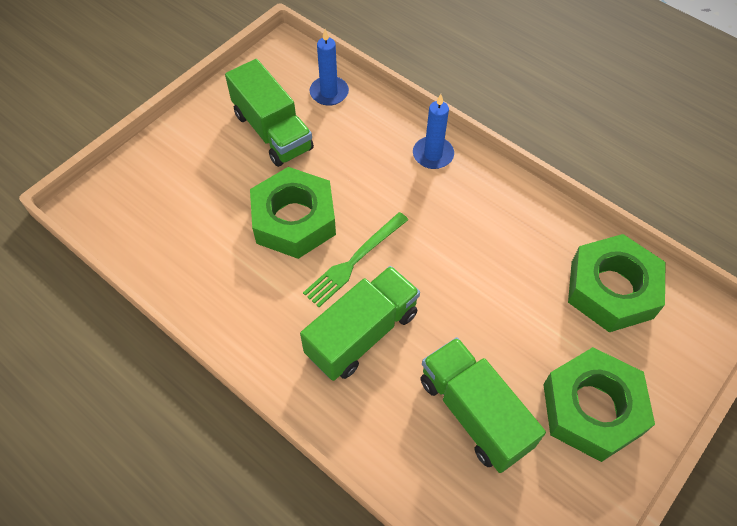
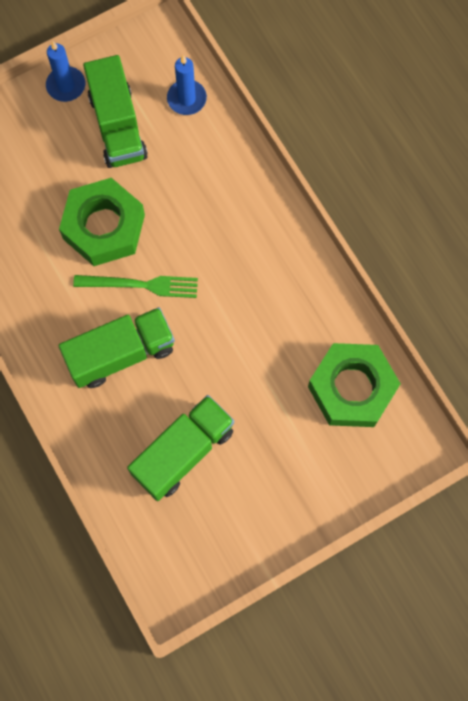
camera: 20 degrees right, 15 degrees up
(354, 261) = (141, 285): green fork -> green fork turned 150 degrees counterclockwise
(433, 154) = (256, 200): blue candle -> blue candle (66, 85)
(474, 413) = (183, 452): green truck -> green truck turned 60 degrees clockwise
(592, 409) = (280, 483): green nut -> none

